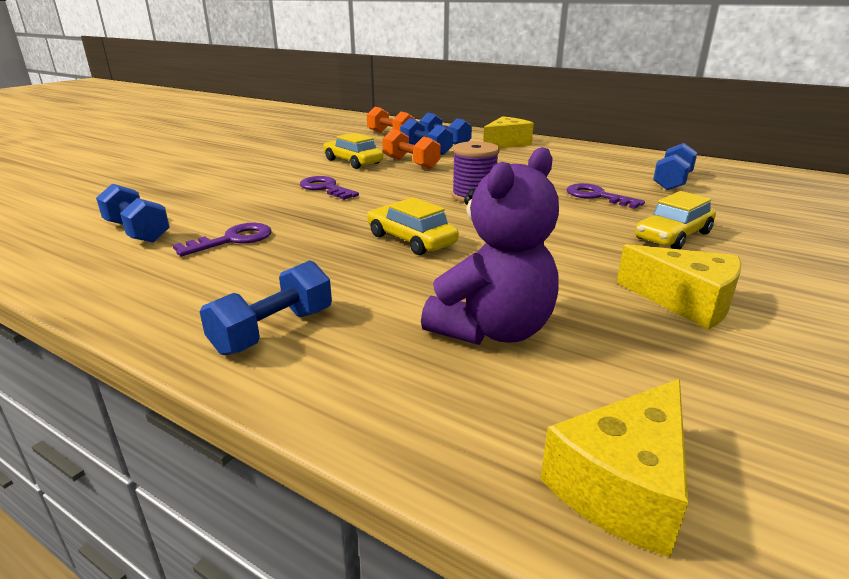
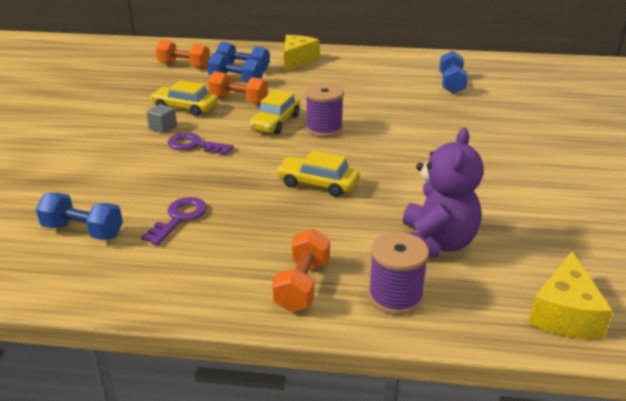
camera: 25 degrees left, 5 degrees up
(273, 331) = (302, 285): blue dumbbell -> orange dumbbell
(314, 172) = (163, 128): none -> grey cube
(371, 376) = (395, 296): none -> purple spool
(597, 196) = (412, 110): purple key -> none
(673, 236) = (484, 138): yellow car -> yellow car (275, 122)
(685, 302) = (524, 192): yellow cheese -> none

